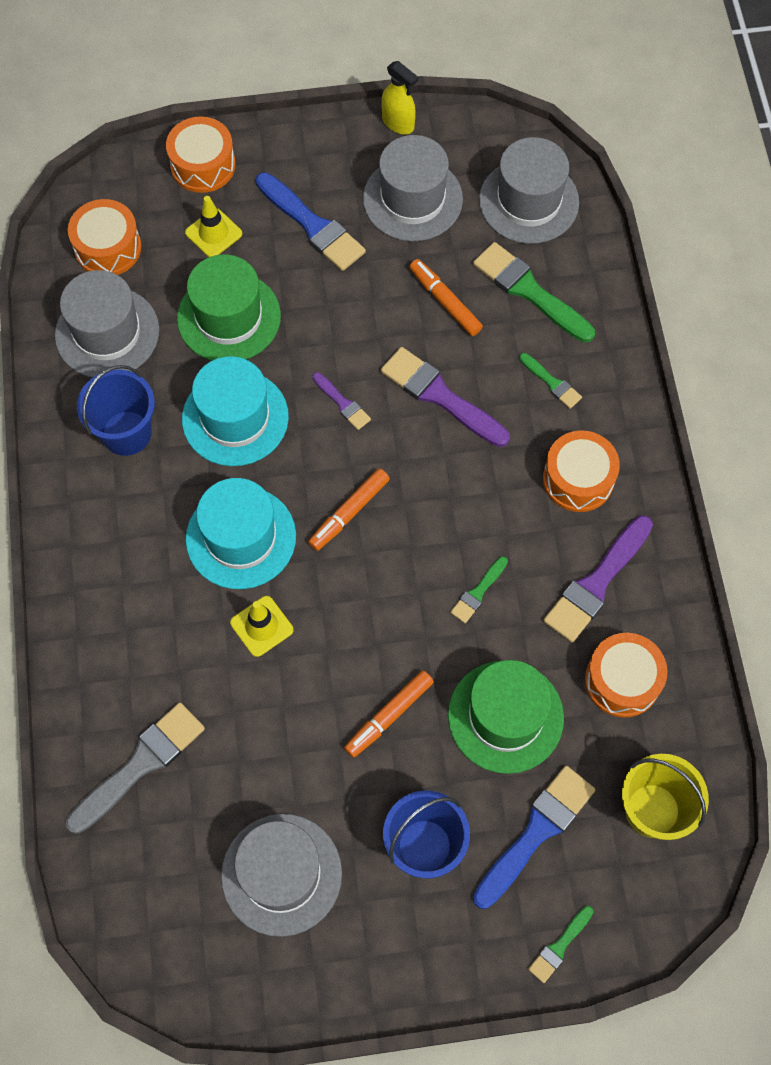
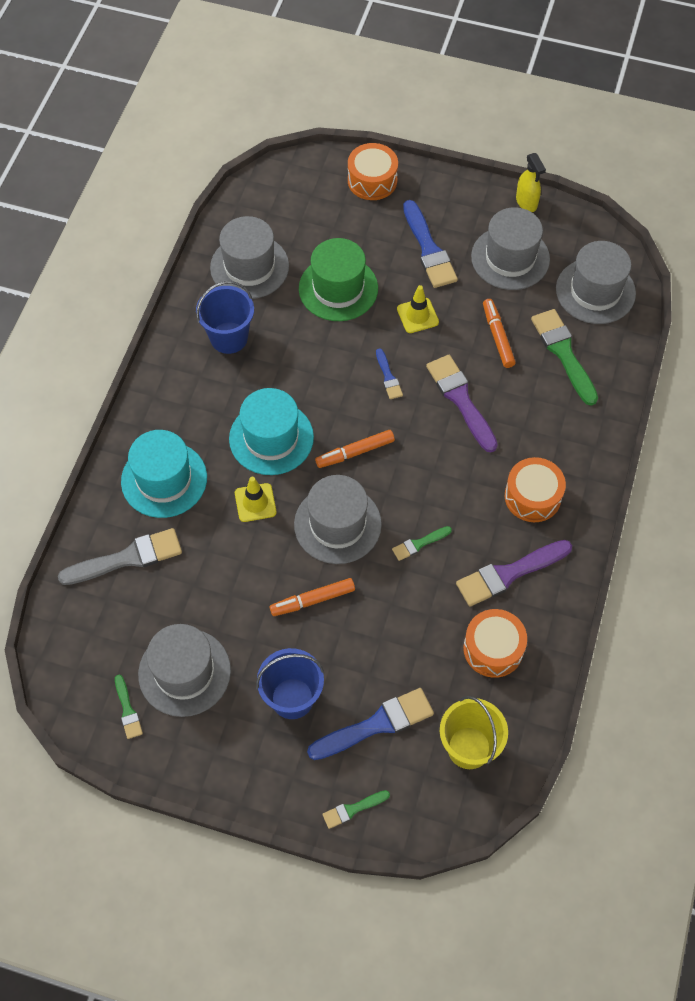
camera: 25 degrees right, 5 degrees down
(108, 248) = (278, 211): orange drum -> none
(213, 233) = (356, 228): yellow traffic cone -> yellow traffic cone (417, 315)
(235, 418) = (308, 357): turquoise hat -> turquoise hat (164, 479)
(342, 403) = (388, 377): purple brush -> blue brush
(372, 610) = (337, 524): none -> grey hat
(505, 716) = (395, 636): green hat -> none
(552, 383) = (547, 422): green brush -> green brush (128, 710)

